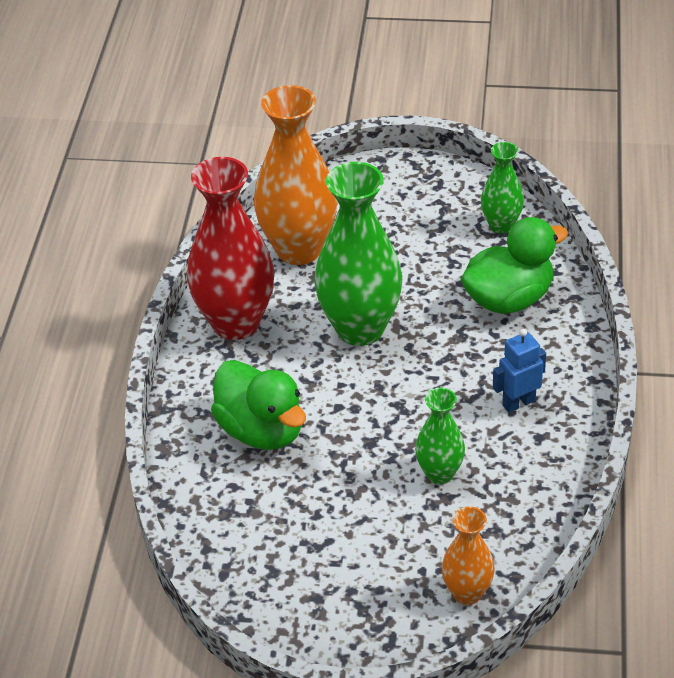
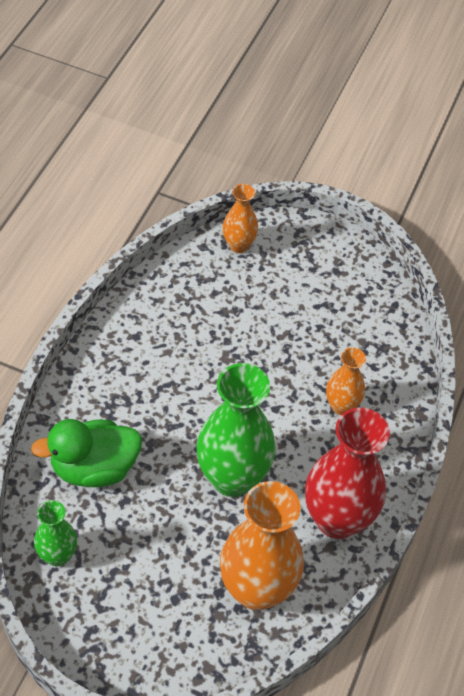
camera: 170 degrees left, 10 degrees up
(261, 430) = (341, 406): green duck -> orange vase
(439, 474) = (221, 330): green vase -> none
(518, 403) = (137, 368): blue robot -> none

